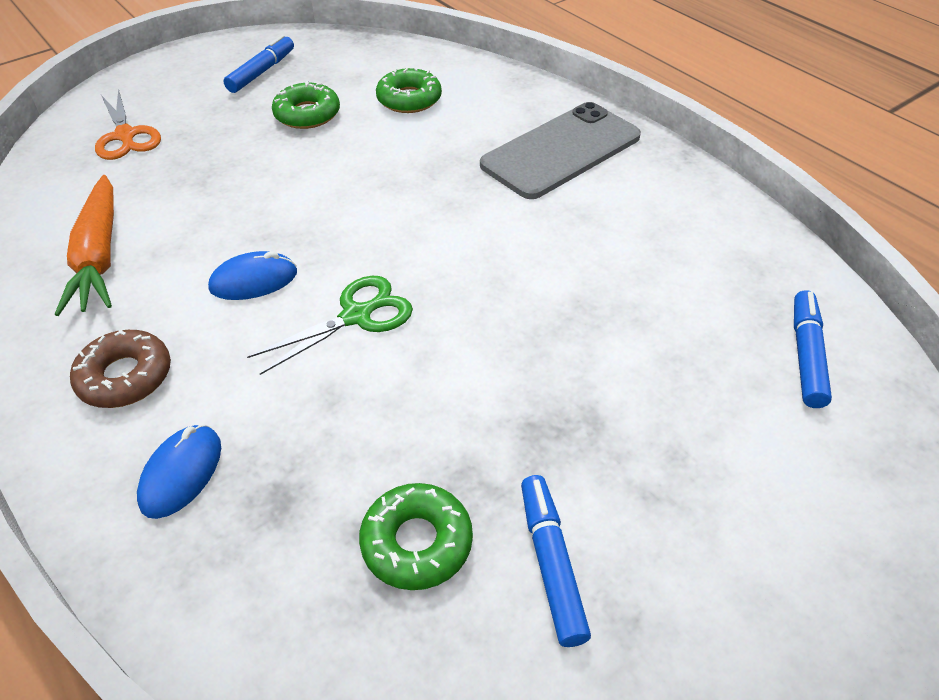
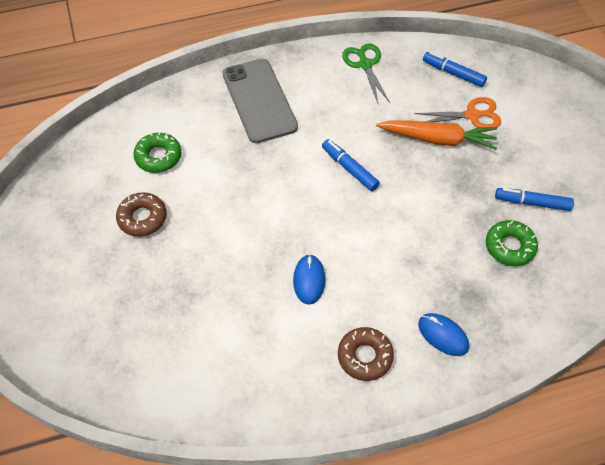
camera: 70 degrees left, 10 degrees up
(99, 256) = (246, 364): orange carrot -> orange carrot (438, 139)
(126, 136) = (104, 338): orange scissors -> orange scissors (472, 115)
(261, 72) = (64, 235): blue marker -> blue marker (349, 169)
(307, 114) = (142, 218): green donut -> brown donut
(357, 316) = (359, 236): green scissors -> green scissors (365, 64)

